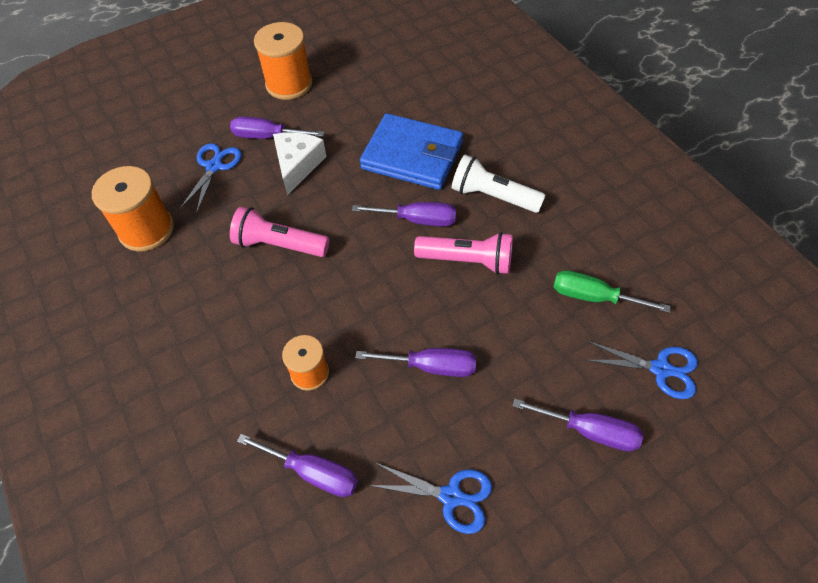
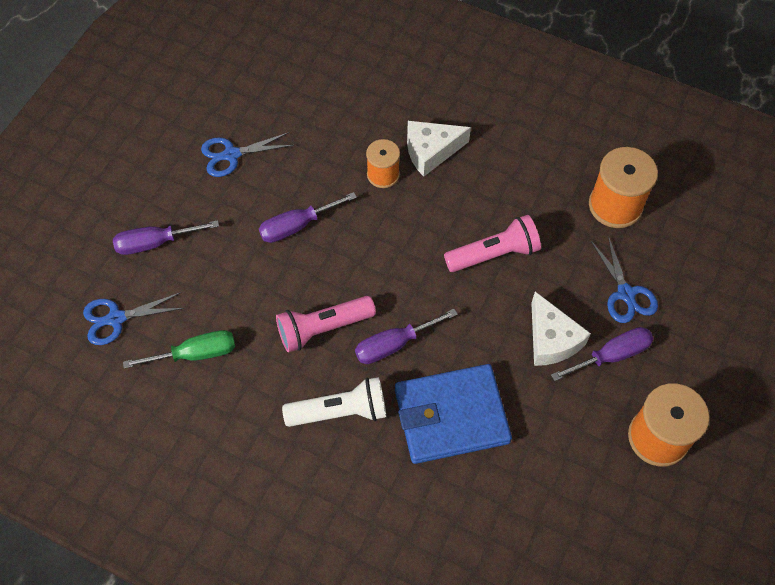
camera: 145 degrees right, 5 degrees up
(244, 370) = (431, 151): none -> white cheese
(313, 472) = (331, 121): purple screwdriver -> none

